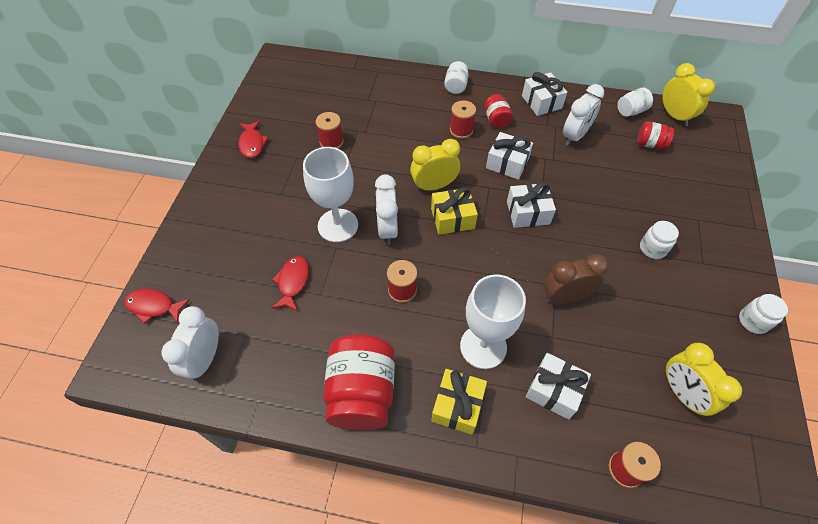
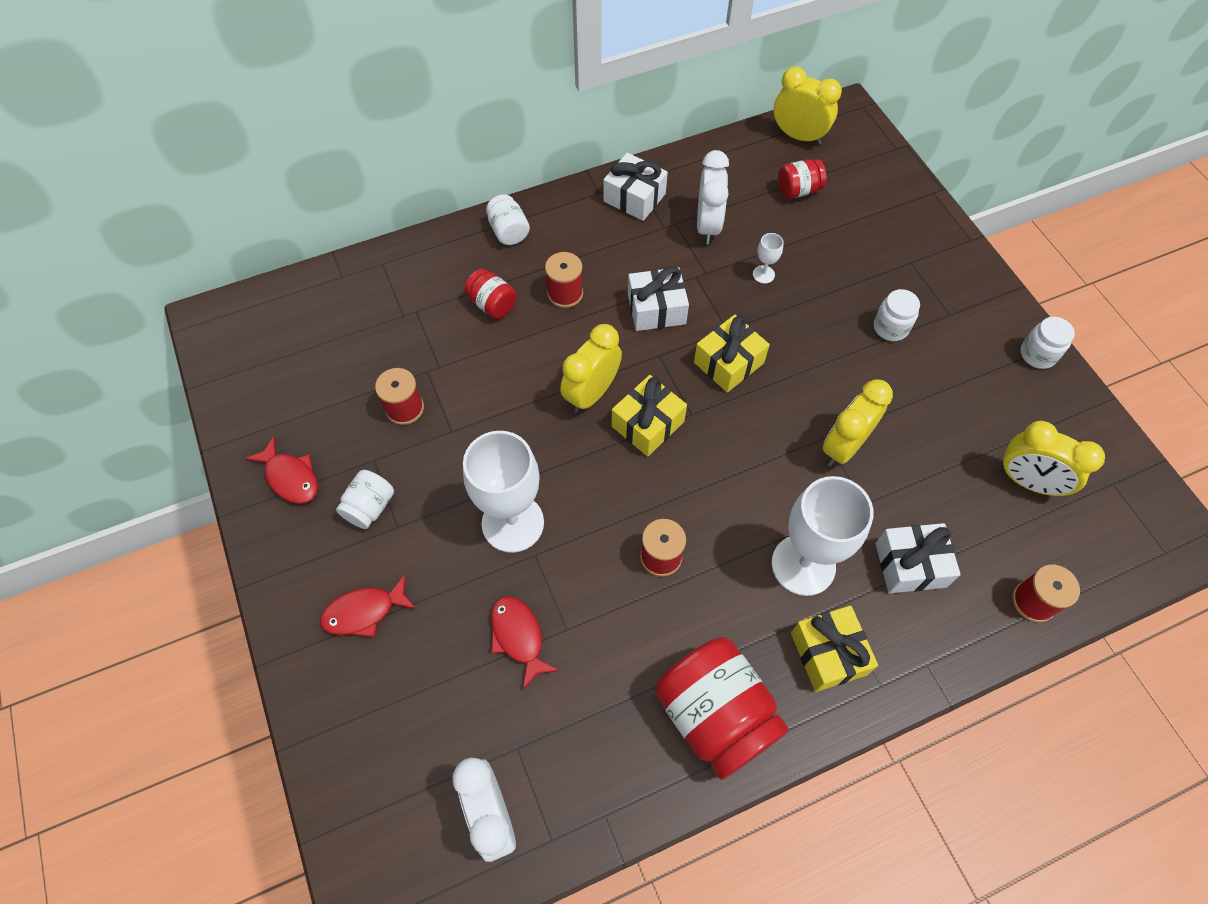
camera: 35 degrees left, 5 degrees up
(154, 306) = (357, 797): red fish -> red fish (364, 611)
(387, 229) = (580, 488): white clock -> none
(496, 120) = (598, 254): red jar -> red jar (492, 304)
(528, 212) = (728, 362): white gift -> yellow gift
(565, 297) = (844, 446): brown clock -> yellow clock
(589, 178) = (763, 274): none -> white goblet
(631, 111) = (747, 155): white jar -> white jar (370, 507)

